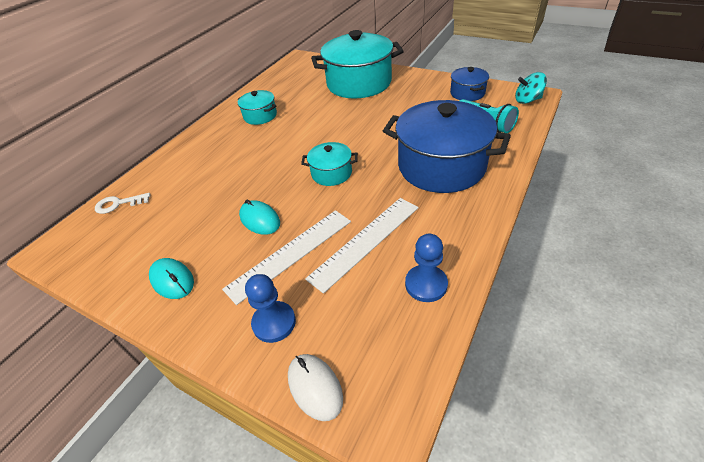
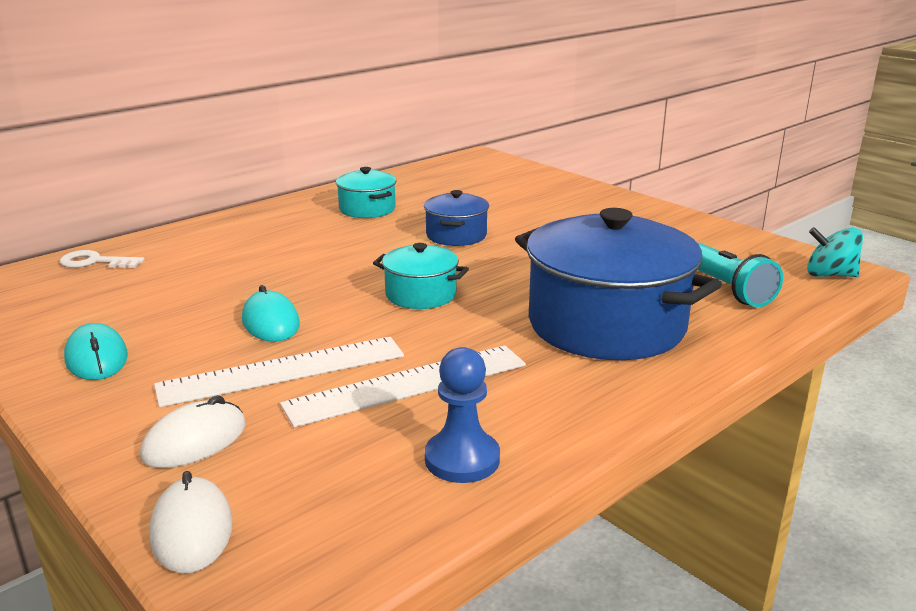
camera: 15 degrees right, 20 degrees down
(274, 323) = (195, 441): blue pawn -> white mouse
(359, 83) = (550, 201): turquoise pot -> none
(467, 93) = (726, 246): blue pot -> blue pot (456, 235)

